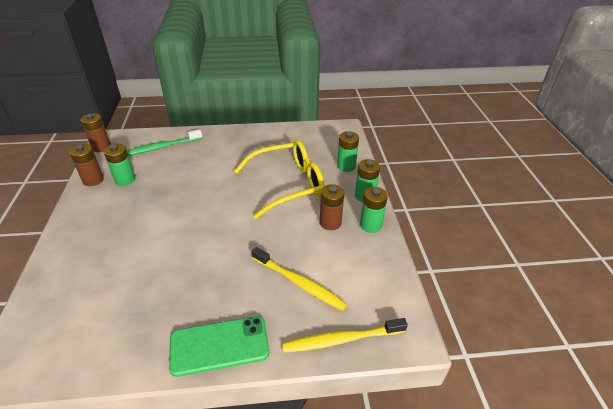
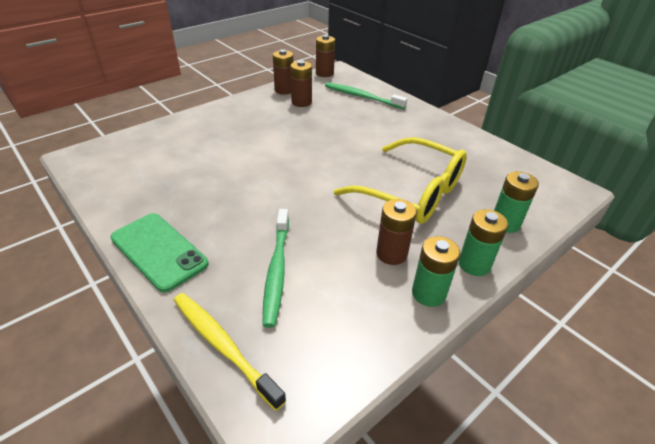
camera: 55 degrees right, 0 degrees up
(125, 180) = (301, 102): green battery -> brown battery
(299, 283) = (277, 271): yellow toothbrush -> green toothbrush

